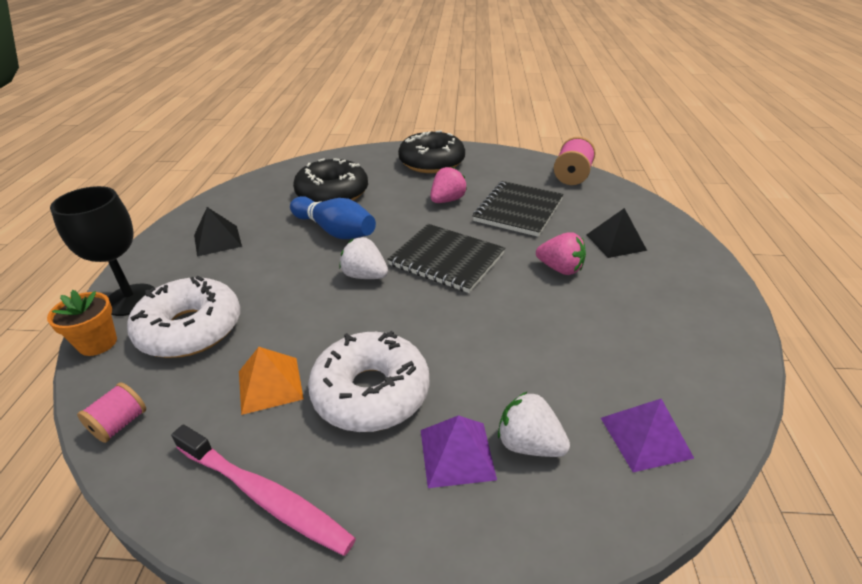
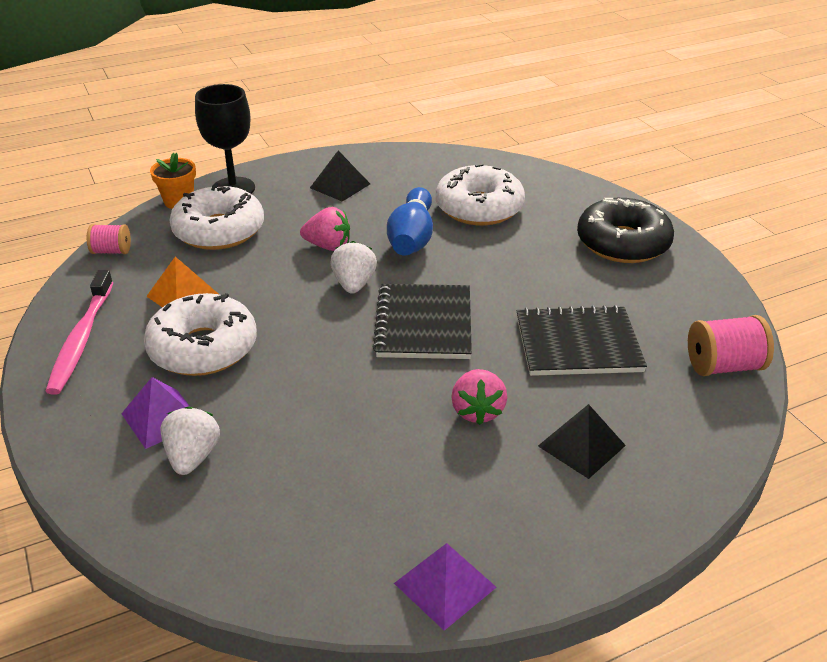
camera: 60 degrees right, 0 degrees up
(332, 193) = (479, 208): black donut -> white donut
(447, 200) = (544, 284): pink strawberry -> pink strawberry (328, 246)
(645, 437) = (240, 534): purple pyramid -> purple pyramid (444, 585)

